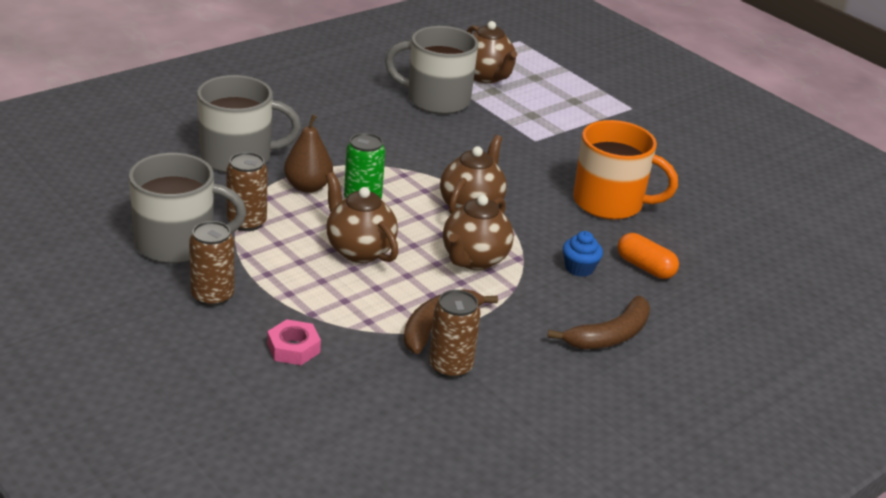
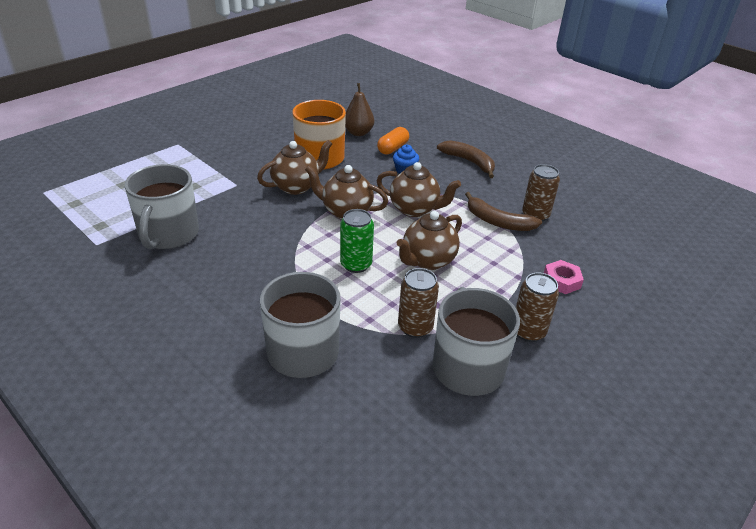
camera: 95 degrees left, 5 degrees up
(308, 187) = (344, 297): brown pear -> brown pear (358, 133)
(486, 77) = (120, 209): brown teapot -> brown teapot (296, 186)

